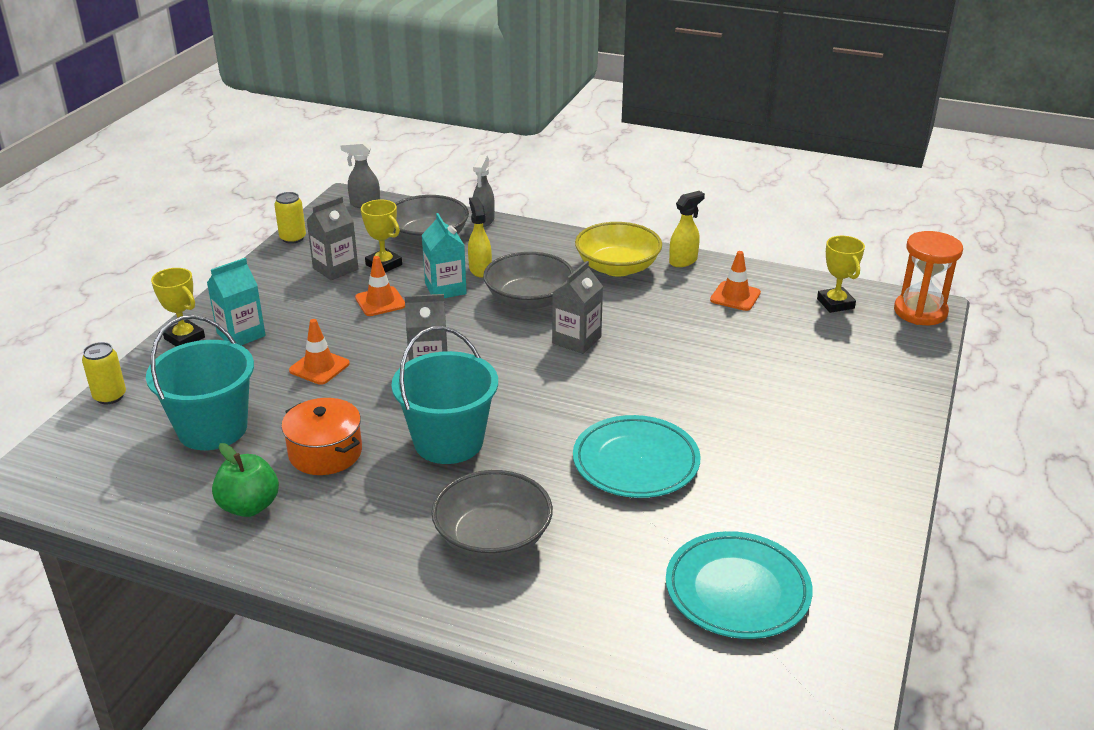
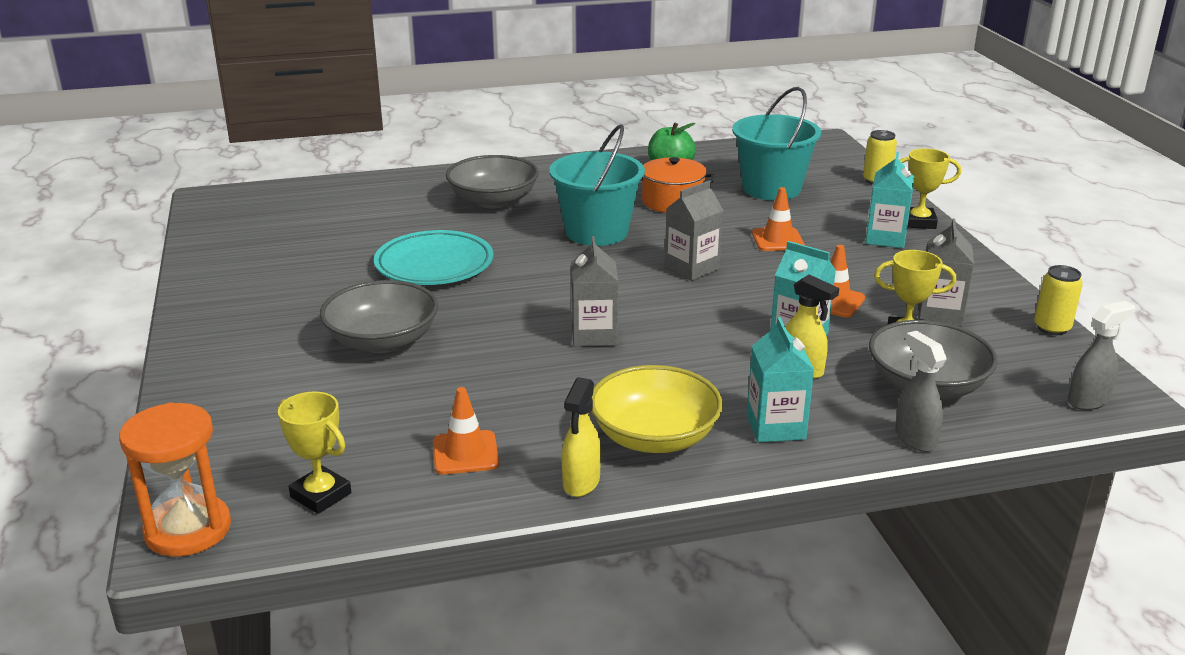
camera: 145 degrees right, 5 degrees down
(529, 300) = (698, 356): grey bowl -> grey bowl (382, 341)
(544, 249) = (775, 427): none -> turquoise carton
(737, 590) = (301, 226): turquoise plate -> none

